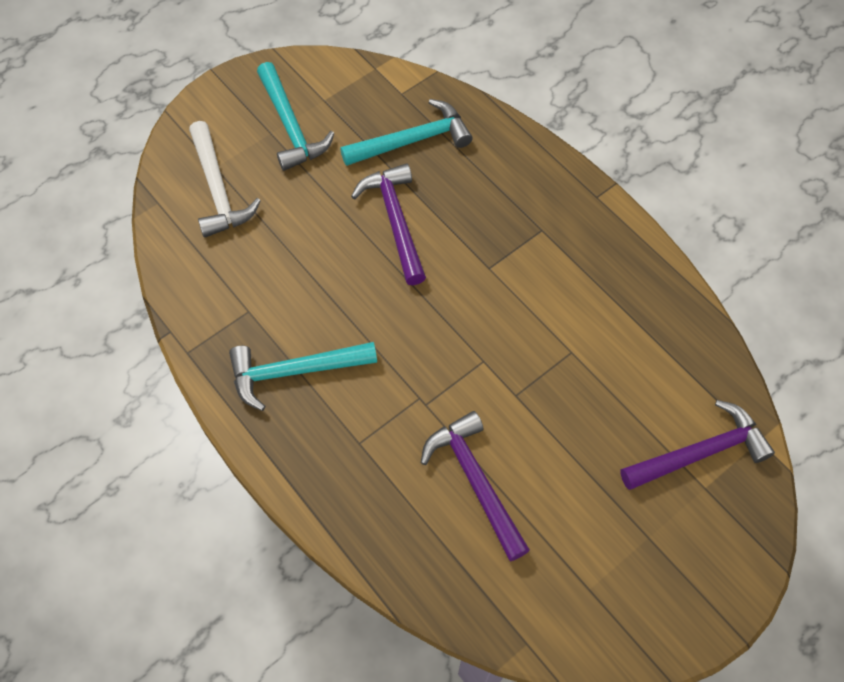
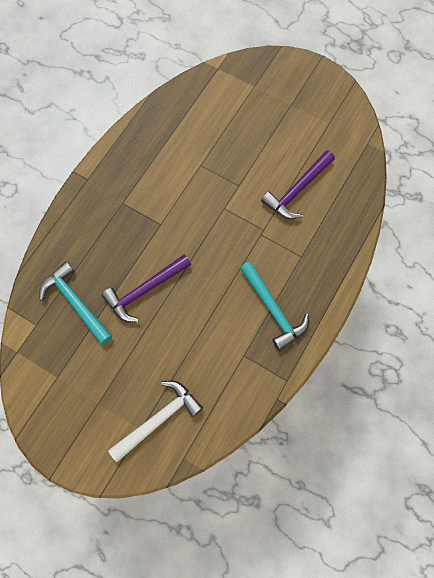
camera: 110 degrees left, 10 degrees up
(291, 126) = (88, 391): turquoise hammer -> none
(700, 452) = (235, 92): purple hammer -> none

